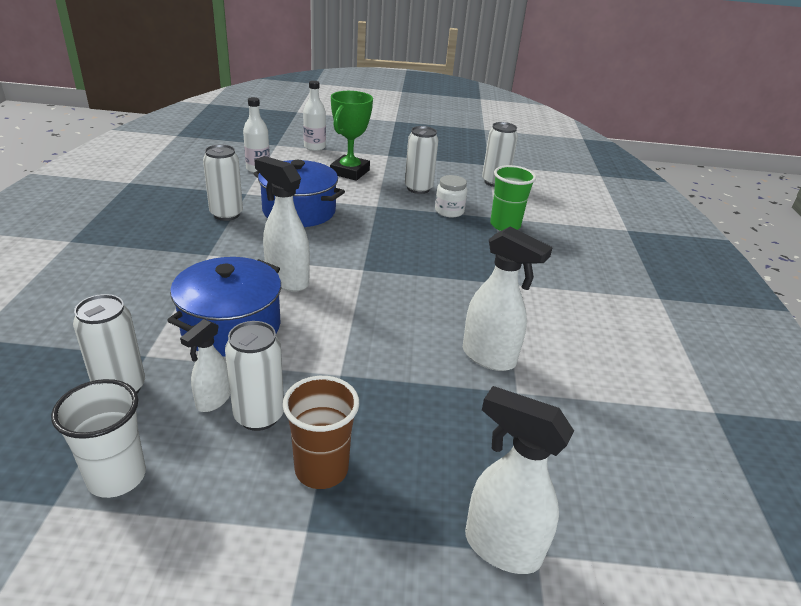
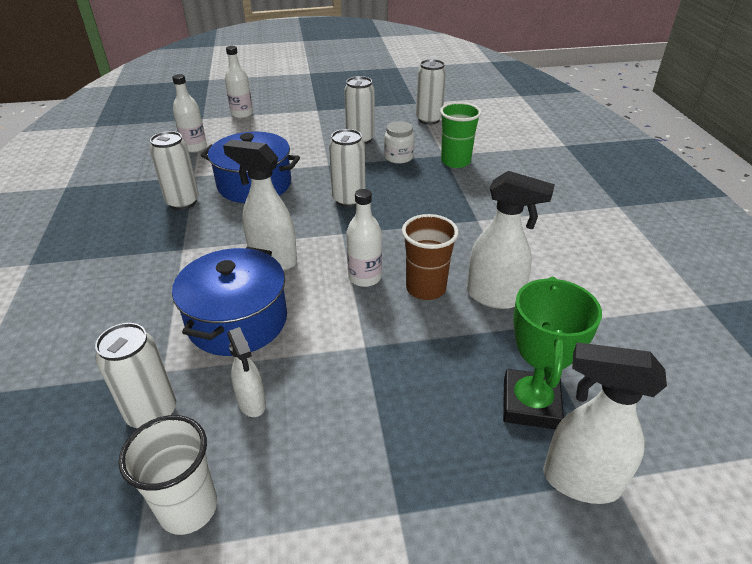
camera: 10 degrees left, 5 degrees up
(213, 401) = (252, 403): white spray bottle -> white spray bottle turned 45 degrees counterclockwise
(259, 416) = (304, 408): white can -> white can (349, 200)
(321, 469) = (387, 447): brown cup -> brown cup (426, 288)
(350, 172) = (287, 134): green trophy -> green trophy (530, 404)
(367, 313) = (365, 277): none -> white bottle

